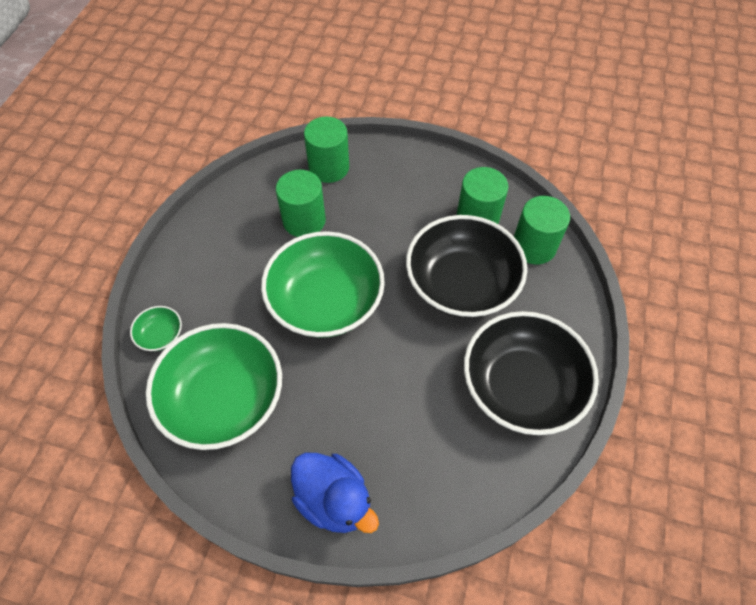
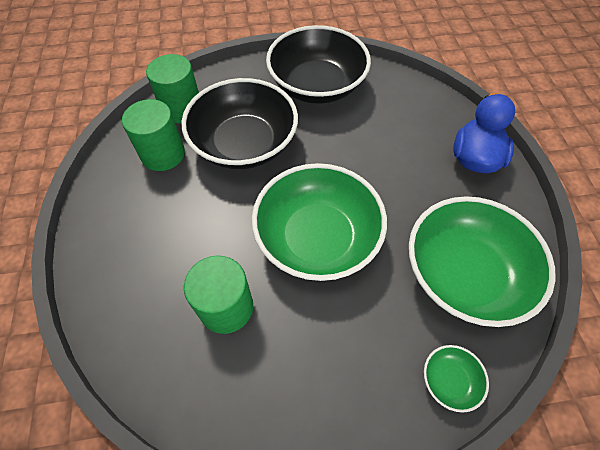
camera: 115 degrees left, 0 degrees up
(329, 167) = (132, 319): green cylinder -> none

